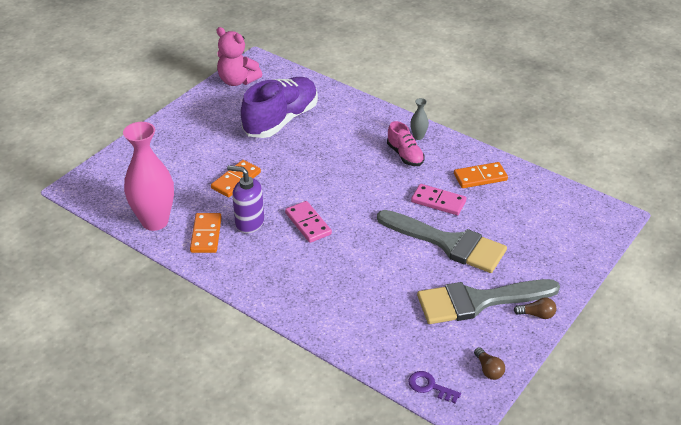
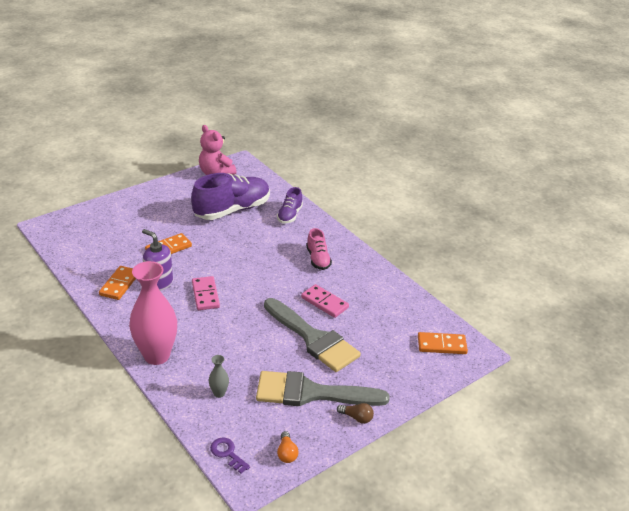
camera: 15 degrees right, 5 degrees down
(155, 221) = (87, 265): pink vase -> pink vase (156, 355)
(347, 112) = (289, 215): none -> purple shoe
(418, 136) = (338, 247): grey vase -> grey vase (219, 393)
(480, 177) = (372, 291): orange domino -> orange domino (441, 345)
(488, 370) = (287, 453): brown light bulb -> orange light bulb

